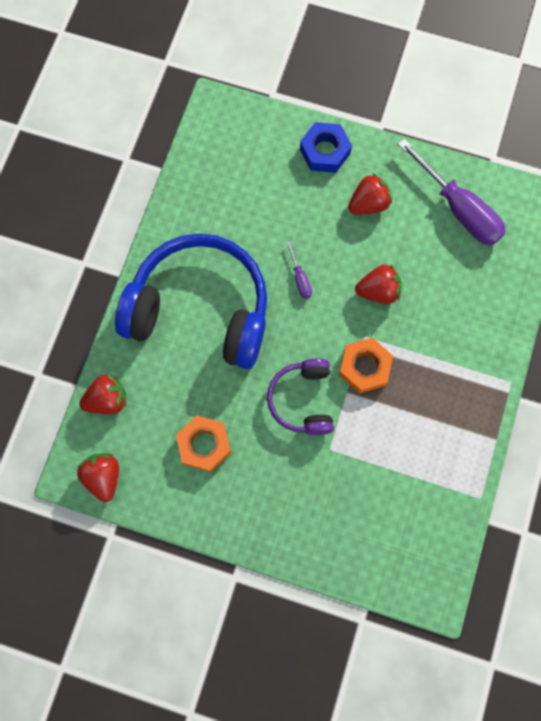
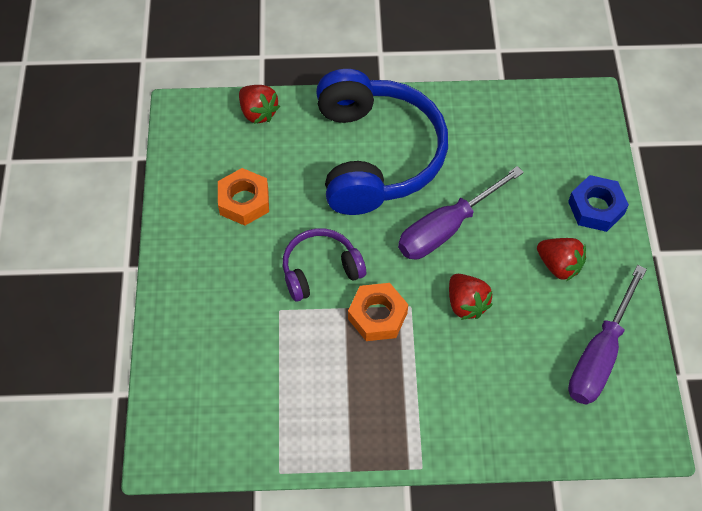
camera: 70 degrees right, 15 degrees down
(103, 477) = (186, 133): red strawberry -> none
(300, 278) = (446, 228): purple screwdriver -> purple screwdriver, size x2.31

